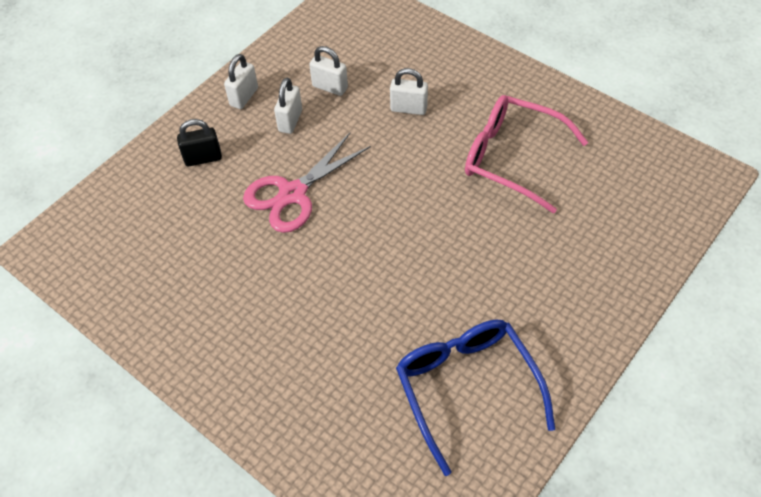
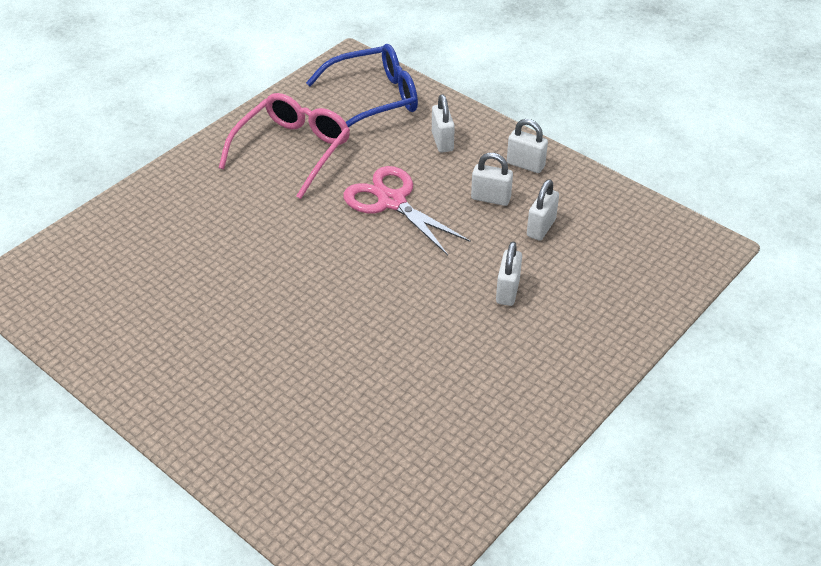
camera: 90 degrees right, 10 degrees down
(203, 158) = (442, 141): black padlock -> white padlock
(467, 388) = (147, 316): blue glasses -> blue glasses (373, 99)
(512, 158) = (426, 378): pink glasses -> pink glasses (292, 150)

